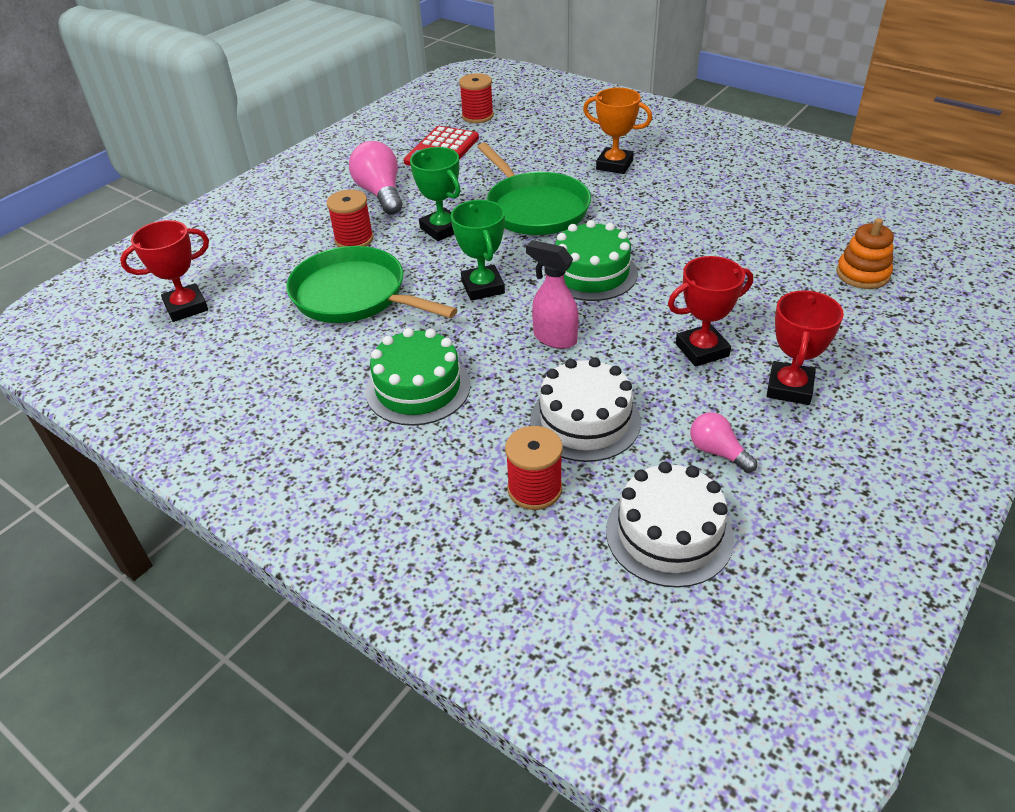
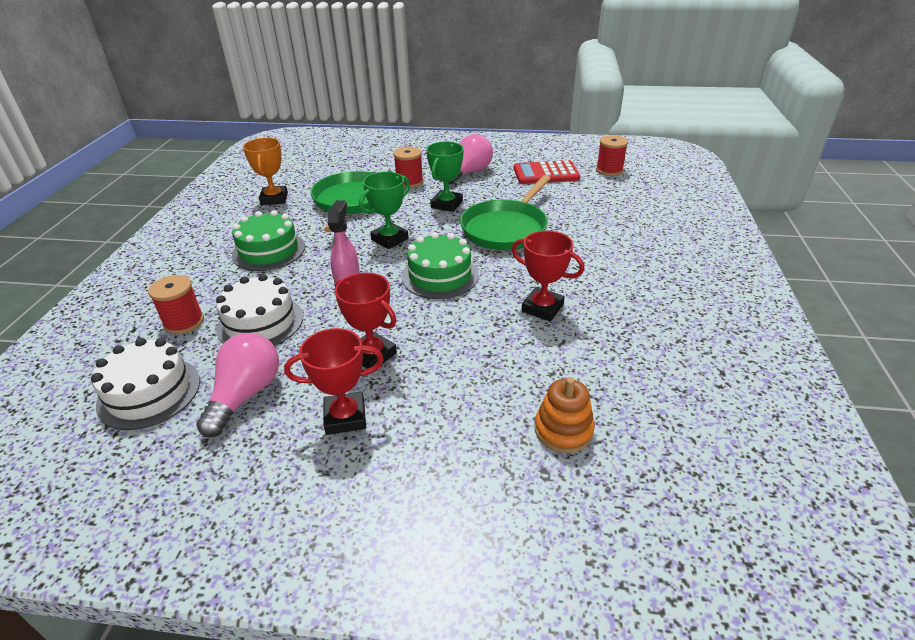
camera: 60 degrees right, 5 degrees down
(186, 307) = (309, 163): red trophy -> red trophy (542, 308)
(614, 165) = (607, 242): orange trophy -> orange trophy (274, 199)
(717, 452) = (246, 395): pink light bulb -> pink light bulb, size x1.74

